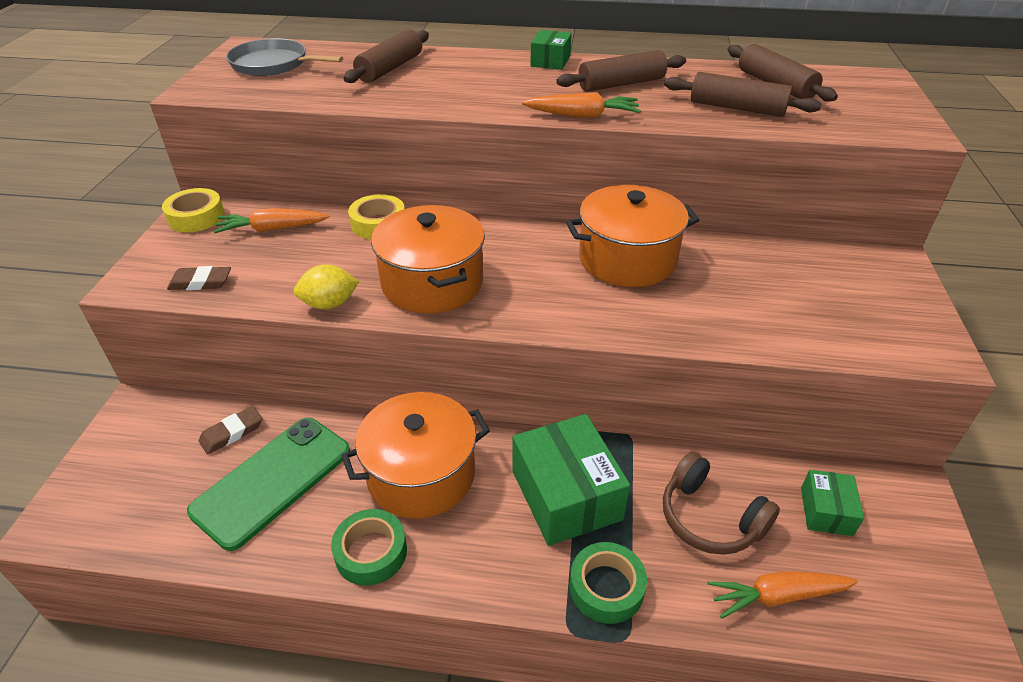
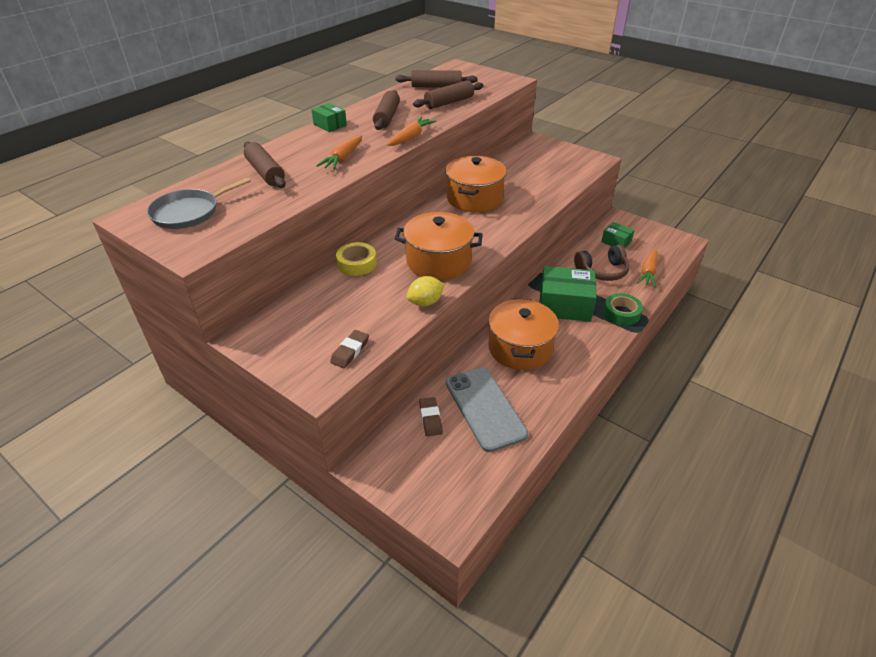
camera: 60 degrees left, 0 degrees up
(196, 217) = (257, 340): yellow tape -> none
(272, 229) = (315, 307): orange carrot -> orange carrot (343, 158)
(272, 480) = (485, 408): green phone -> grey phone
(329, 304) = (425, 302): yellow lemon -> yellow lemon turned 45 degrees clockwise
(371, 552) = (560, 381): green tape -> none

